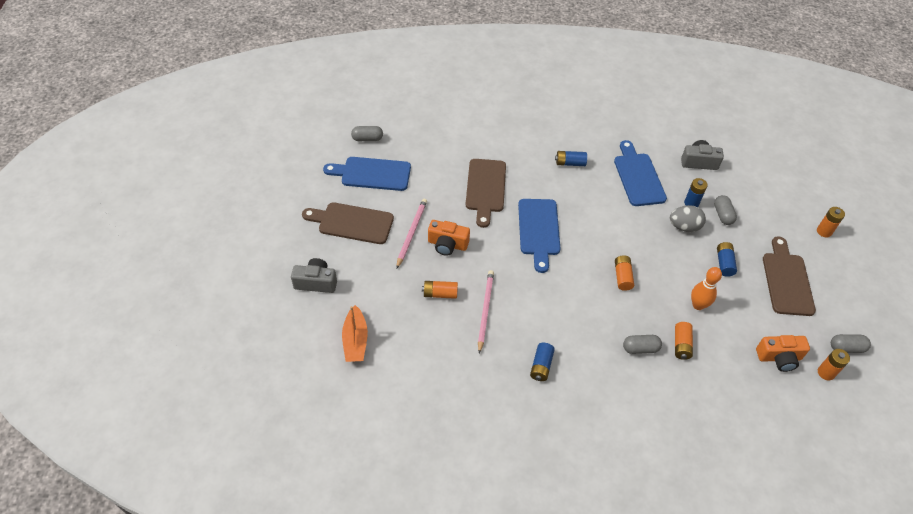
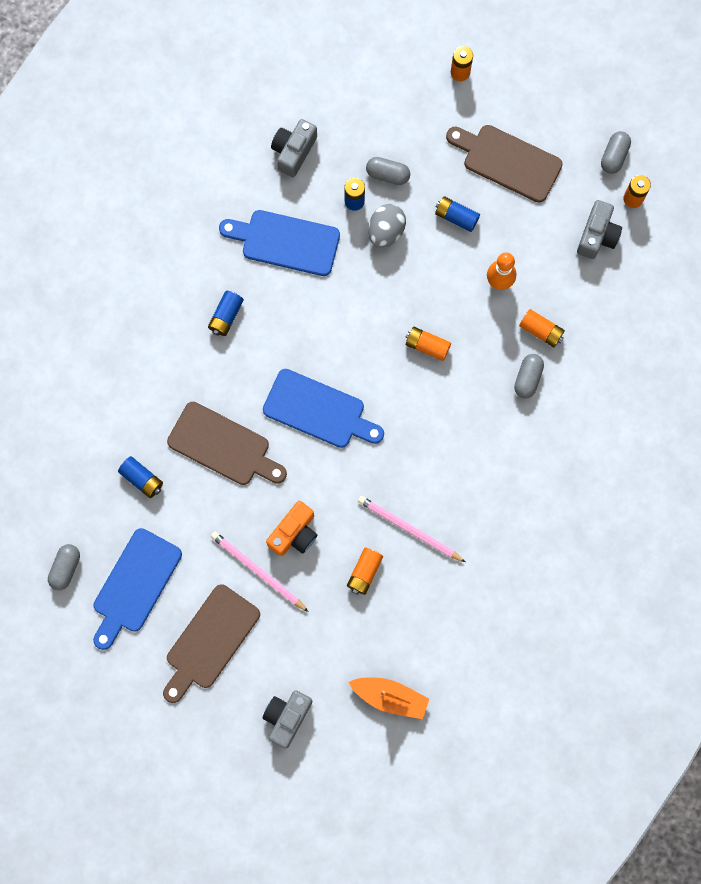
camera: 65 degrees left, 25 degrees up
(541, 366) = (506, 499): blue battery -> blue battery (142, 479)
(779, 358) = (597, 235): orange camera -> grey camera

